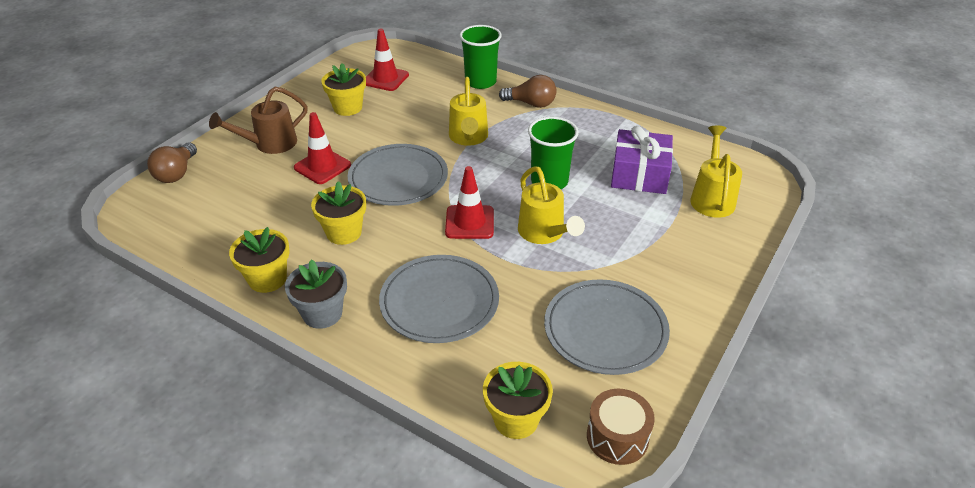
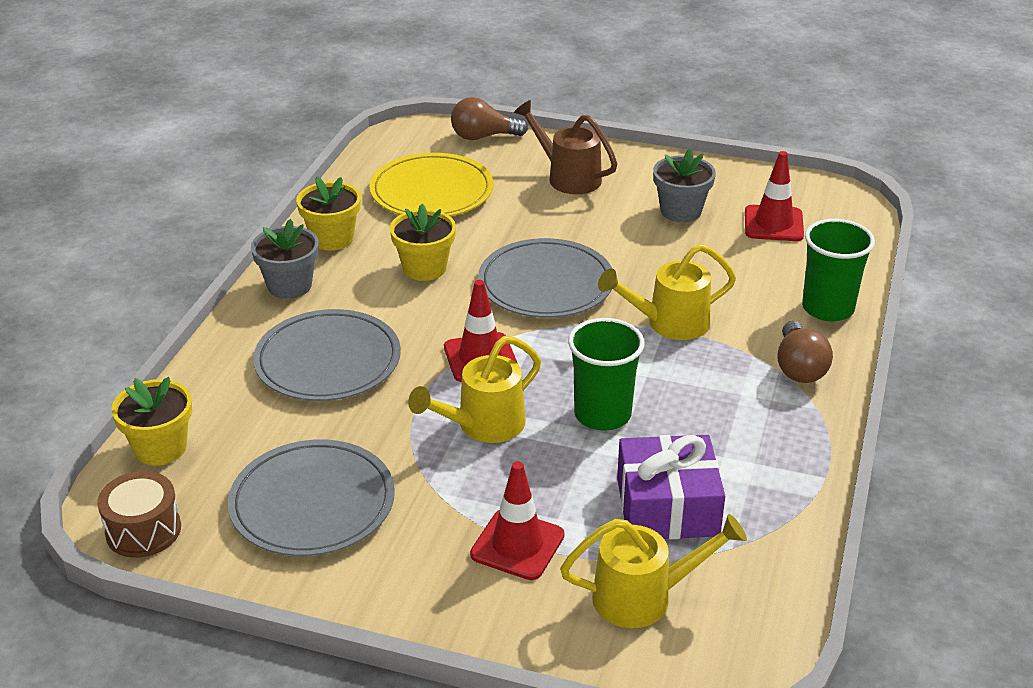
camera: 75 degrees right, 5 degrees down
(237, 213) = (431, 191): none -> yellow plate
(322, 166) = (542, 224): red traffic cone -> red traffic cone (517, 545)
(347, 108) = (681, 211): yellow flower pot -> grey flower pot

